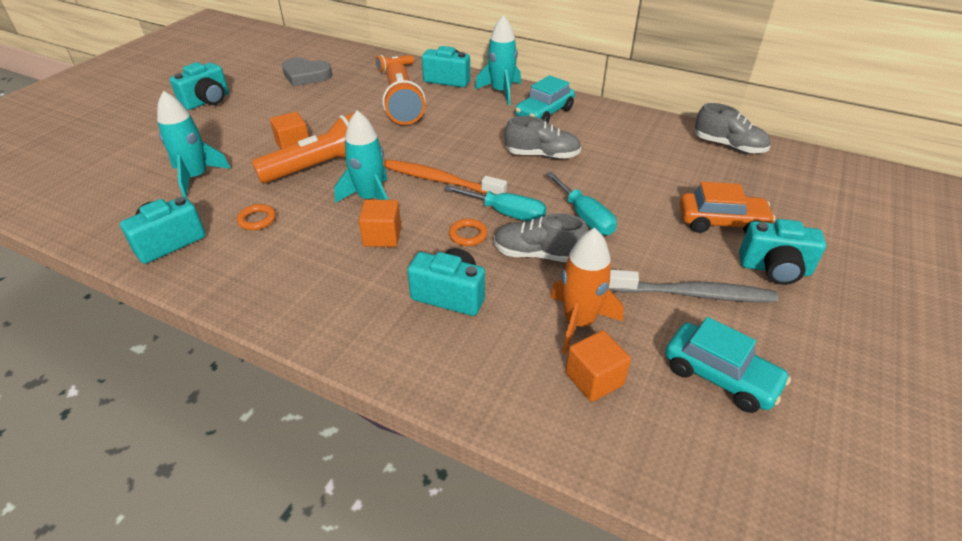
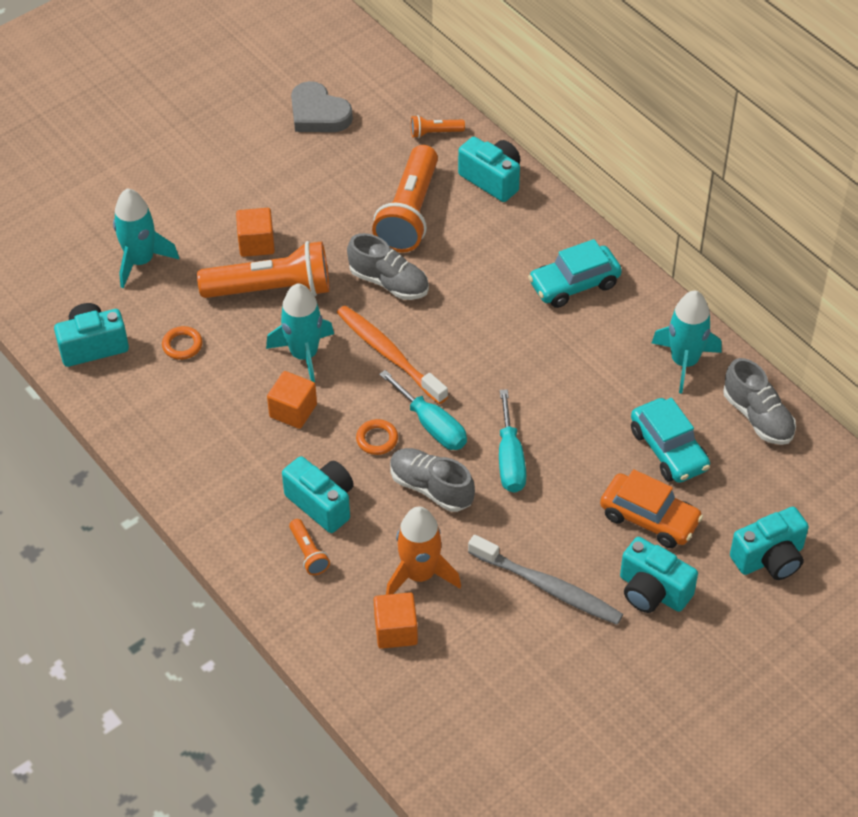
camera: 25 degrees right, 10 degrees up
(207, 101) = (186, 129): turquoise camera -> turquoise camera (769, 558)
(463, 340) = (309, 553): none -> orange flashlight
(501, 92) = (545, 226): turquoise rocket -> turquoise rocket (684, 362)
(542, 155) = (524, 355): grey shoe -> grey shoe (389, 282)
(720, 376) = (504, 670): turquoise car -> turquoise car (668, 449)

